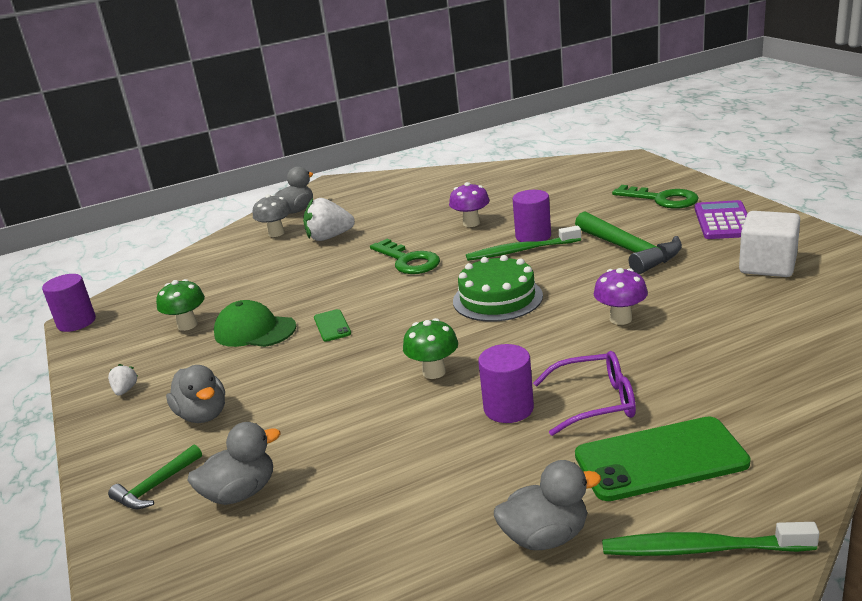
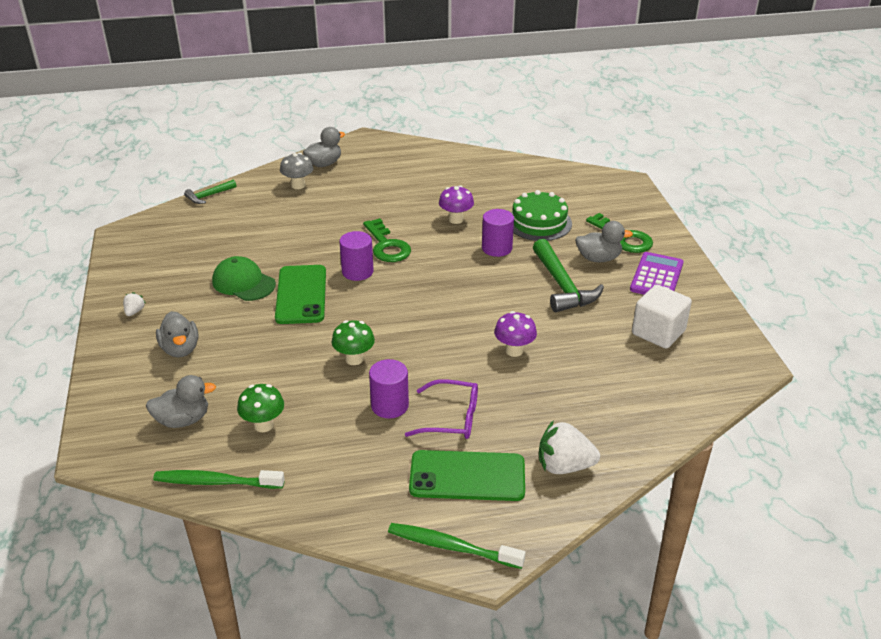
camera: 10 degrees right, 10 degrees up
(76, 322) = (118, 236): purple cylinder -> purple cylinder (357, 272)
(155, 487) = (130, 399): green hammer -> green hammer (208, 196)
(187, 325) = (197, 263): green mushroom -> green mushroom (263, 425)
(329, 237) = (337, 202): white strawberry -> white strawberry (564, 466)
(332, 326) = (301, 295): green phone -> green phone, size x2.09
(497, 298) = (435, 304): green cake -> green cake (539, 222)
(520, 251) = (478, 261): green toothbrush -> green toothbrush (216, 482)
(545, 536) = (360, 509): grey duck -> grey duck (598, 258)

